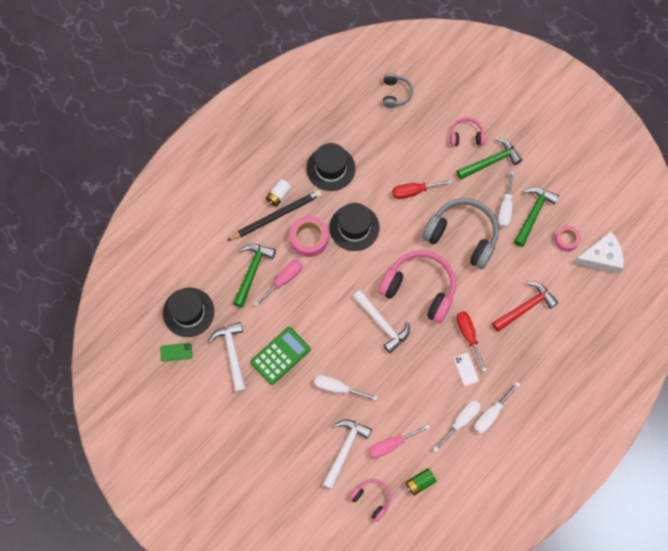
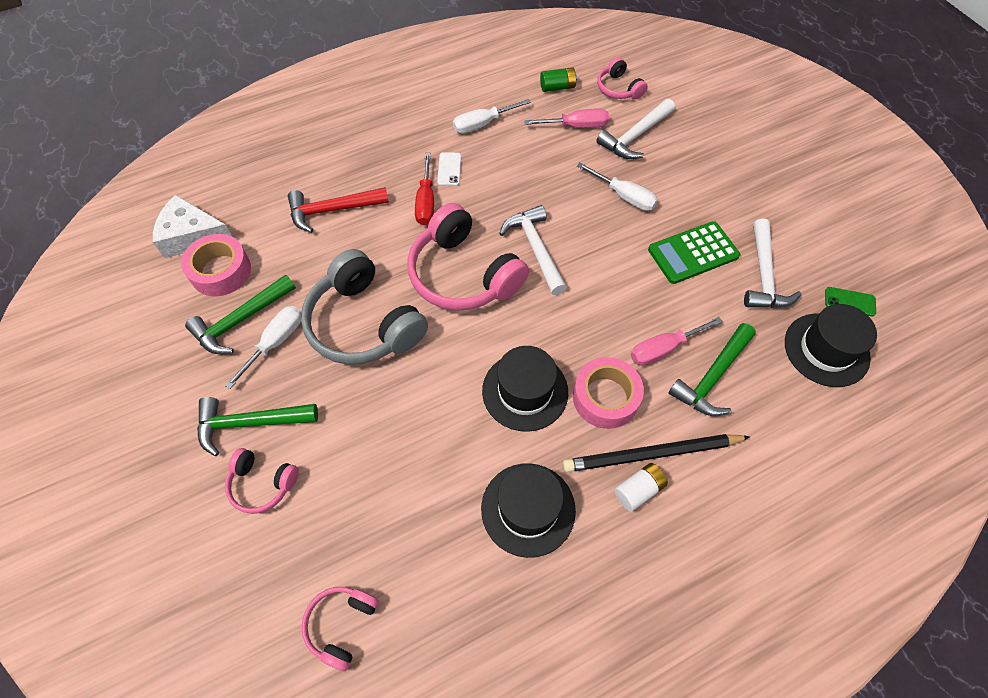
camera: 160 degrees left, 10 degrees down
(395, 94) = (341, 625): grey headphones -> pink headphones
(414, 191) = (402, 416): red screwdriver -> none
(491, 414) = (443, 121): white screwdriver -> none
(566, 240) = (221, 271): pink tape -> pink tape, size x1.59

